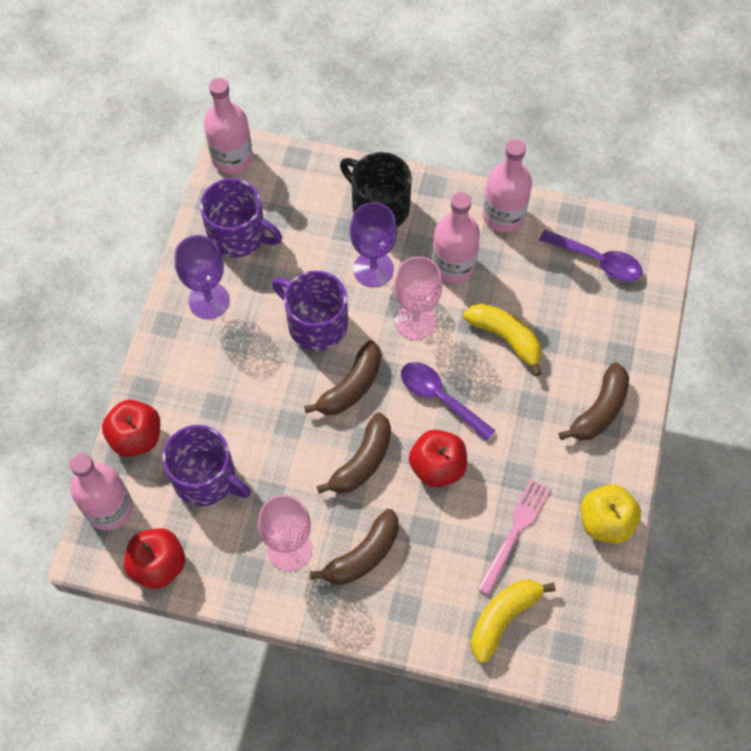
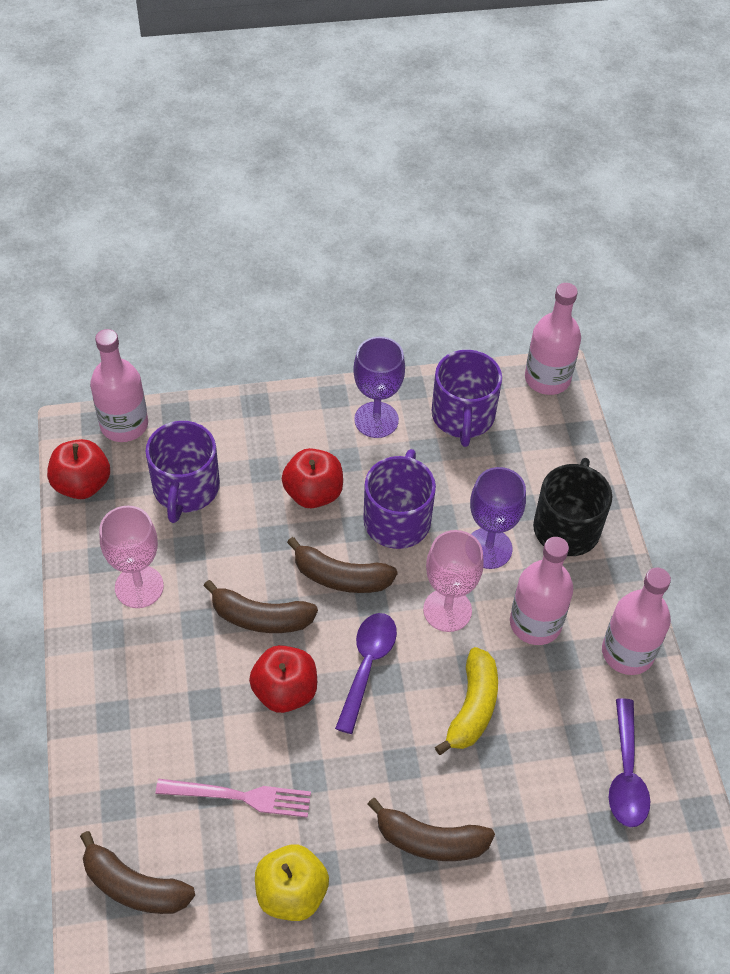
camera: 65 degrees right, 10 degrees down
(136, 437) = (204, 417): red apple -> red apple (313, 493)
(363, 555) = (156, 655): brown banana -> brown banana (134, 886)
(503, 618) = (135, 818): yellow banana -> none

